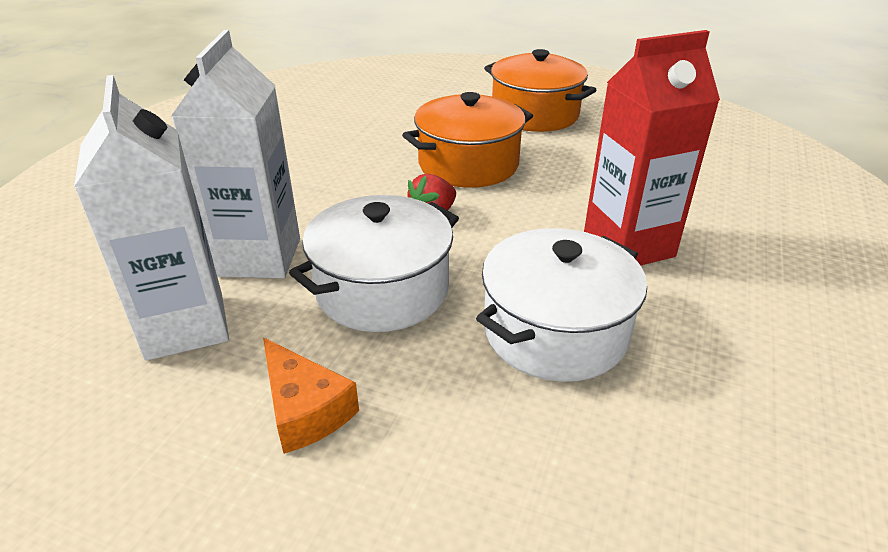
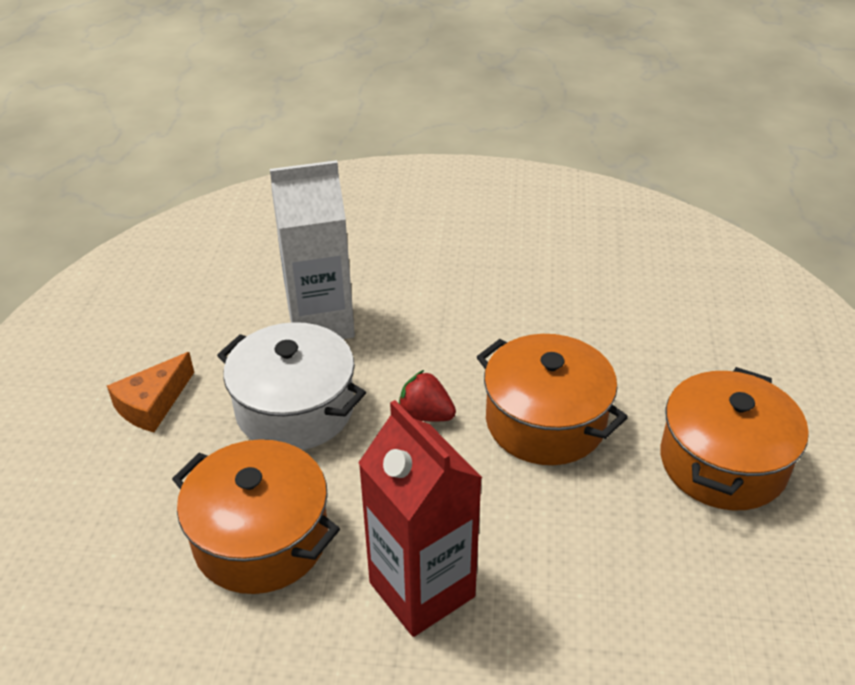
camera: 75 degrees right, 5 degrees up
(185, 326) = (228, 316): white carton -> none
(555, 331) = (261, 538): white pot -> orange pot

